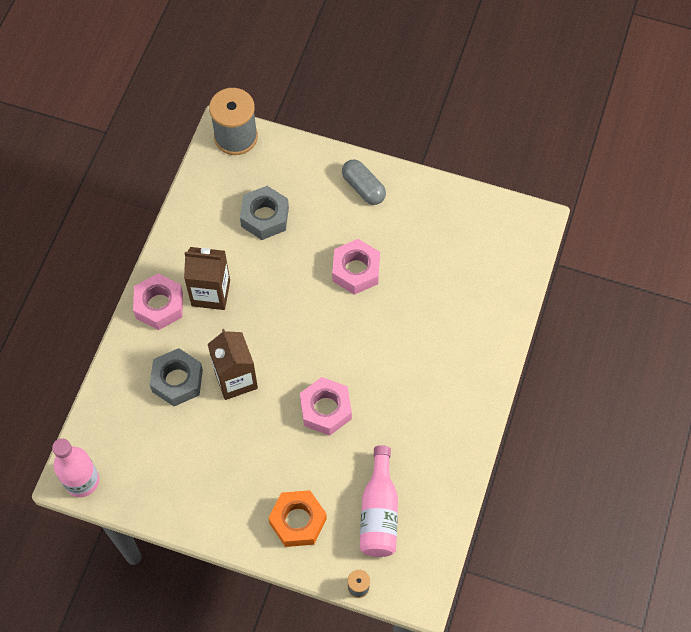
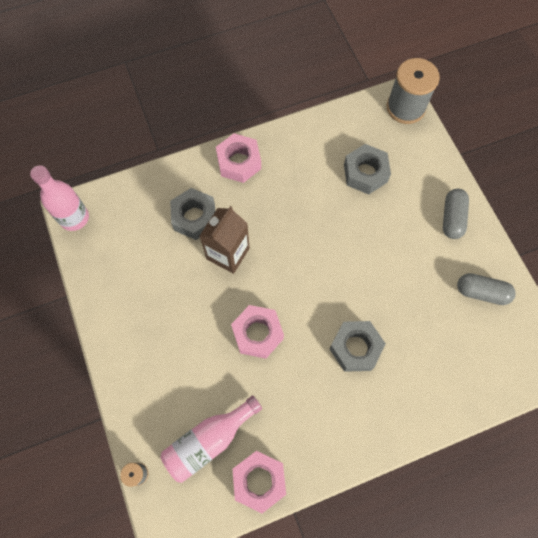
camera: 50 degrees right, 5 degrees up
(211, 293) = (277, 186): brown carton -> none
(298, 521) = (155, 385): orange nut -> none
(356, 271) = (383, 266): pink nut -> pink nut (259, 481)
(402, 346) = (355, 348): none -> grey nut
(440, 220) = (481, 292): none -> grey capsule

